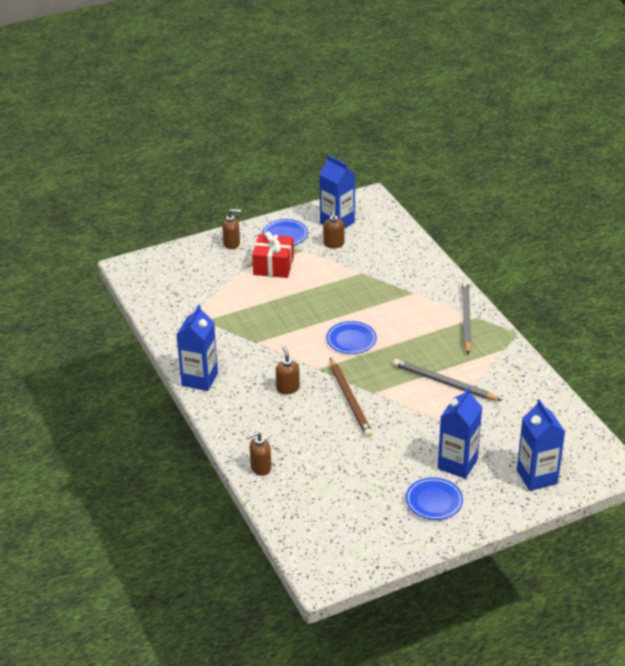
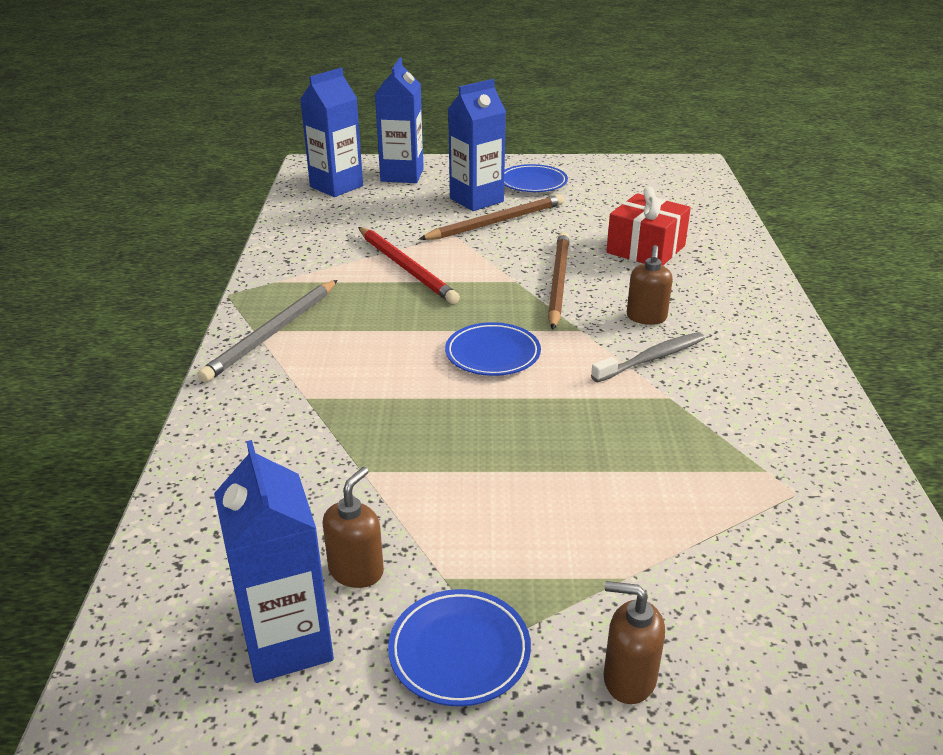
camera: 155 degrees left, 5 degrees down
(199, 379) = (799, 367): blue carton -> blue carton (336, 186)
(260, 468) = (730, 247): brown soap dispenser -> none
(273, 266) = (547, 558): red gift -> red gift (646, 249)
(273, 362) = (651, 358): none -> grey toothbrush
(425, 443) = (496, 222): none -> brown pencil
(444, 383) = (406, 268): grey pencil -> red pencil

